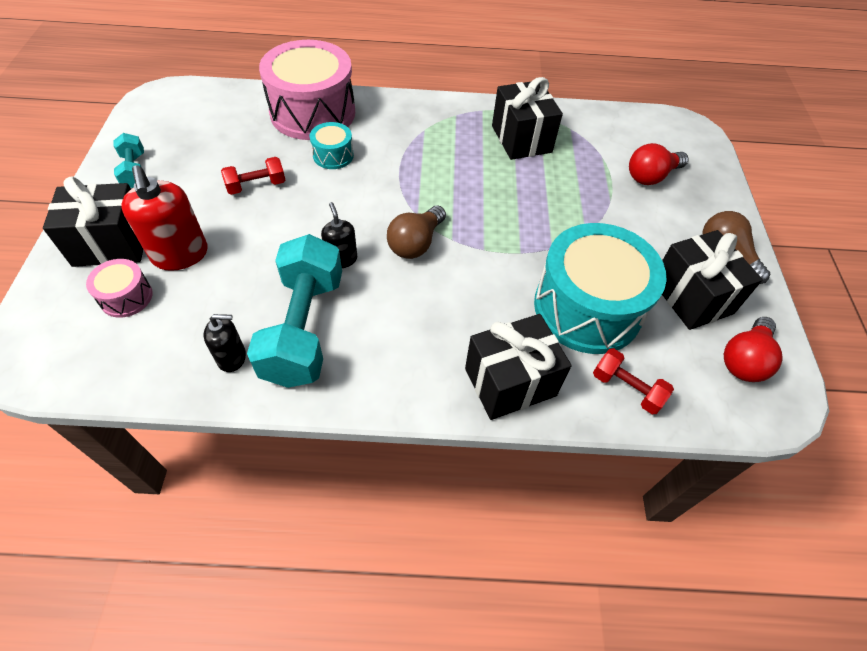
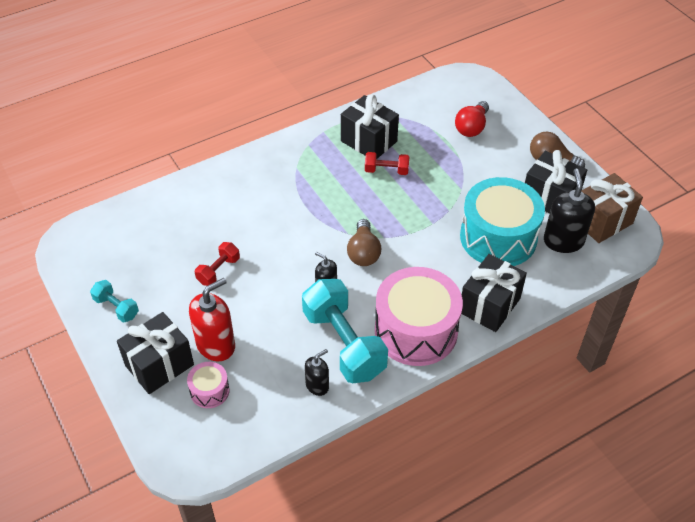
camera: 30 degrees left, 5 degrees down
(180, 254) = (216, 345): red soap dispenser -> red soap dispenser turned 75 degrees counterclockwise
(313, 112) = (203, 194): pink drum -> pink drum (416, 330)
(333, 155) = (250, 220): turquoise drum -> none
(626, 388) = (553, 273): red dumbbell -> red dumbbell (386, 170)
(670, 356) = (563, 241): none -> black soap dispenser
(744, 359) = (602, 221): red light bulb -> brown gift

